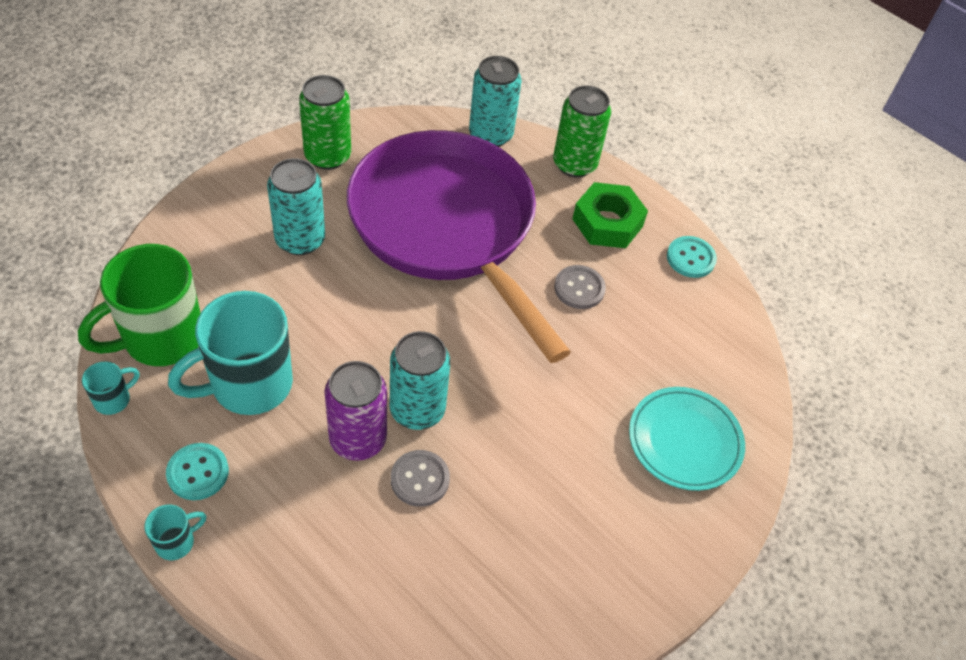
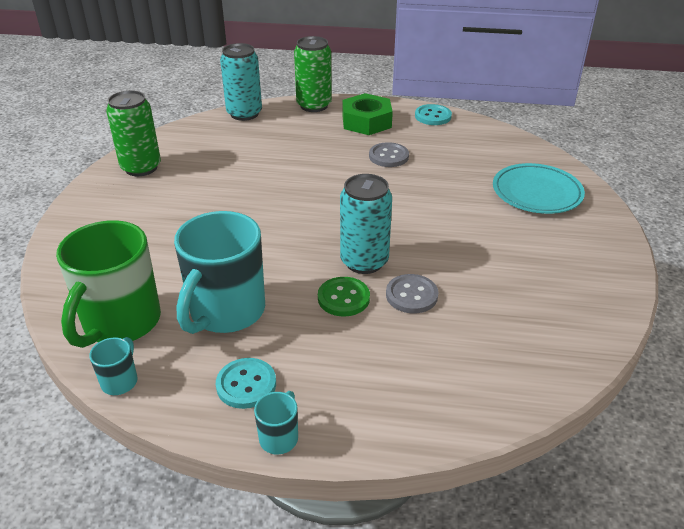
camera: 30 degrees left, 15 degrees down
(300, 240) = (171, 217): turquoise can -> none
(358, 439) = (343, 298): purple can -> green button
(447, 227) = (270, 166): purple pan -> none

